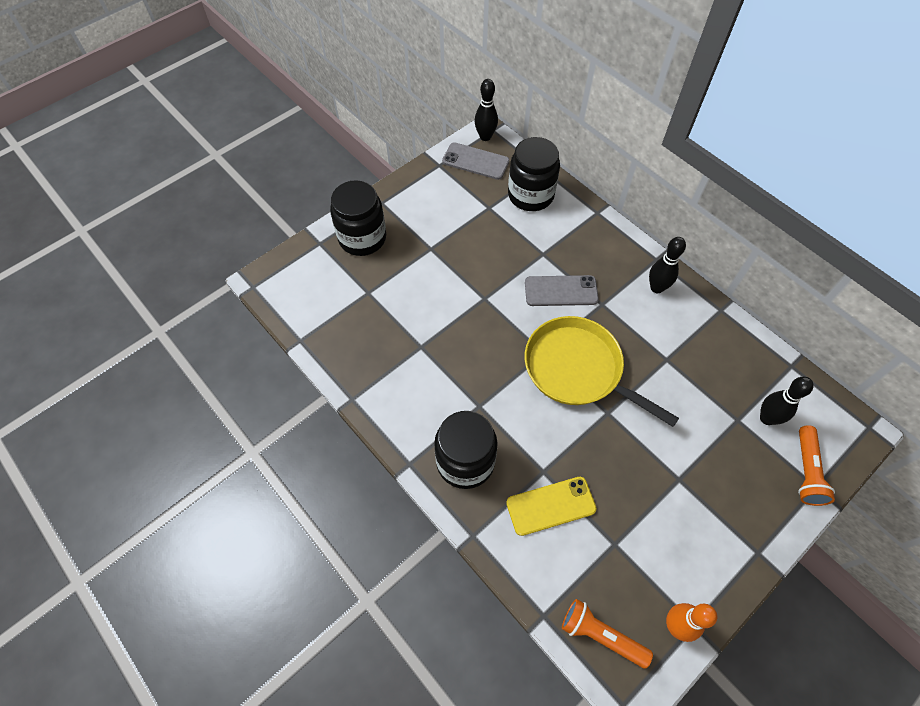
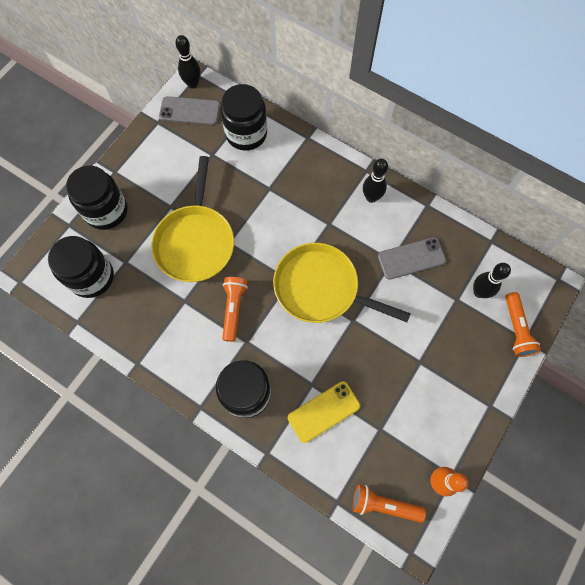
camera: 15 degrees left, 10 degrees up
(328, 299) = (92, 277): none -> black jar
(449, 289) = (195, 242): none -> yellow pan
(473, 368) = (233, 309): none -> orange flashlight
(561, 291) = (292, 220): grey phone -> grey phone (411, 258)

